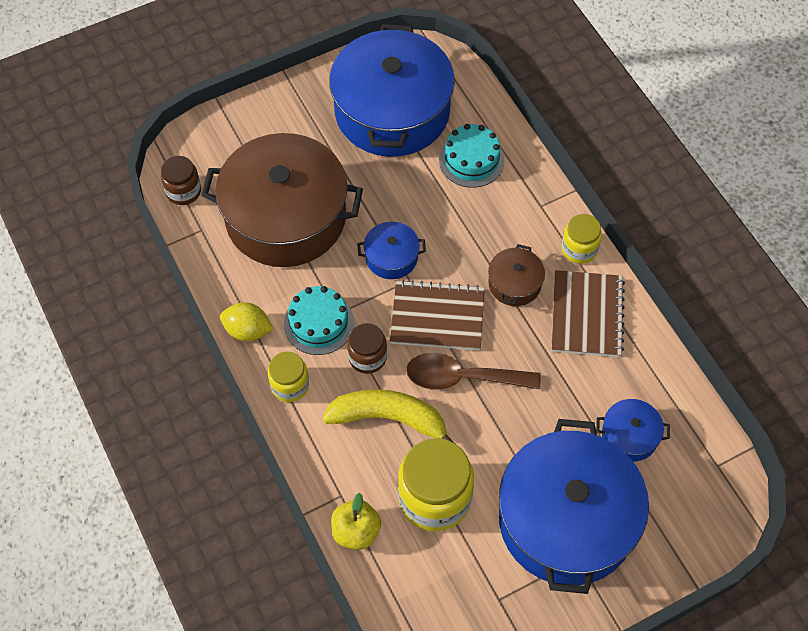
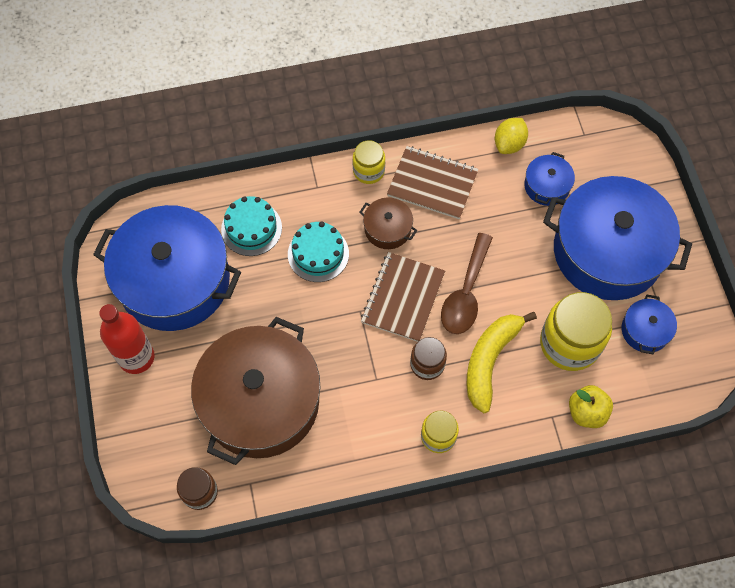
camera: 75 degrees left, 5 degrees up
(247, 330) = (373, 462): yellow lemon -> yellow lemon (509, 144)
(303, 104) = (136, 357): none -> red bottle
(319, 323) = (382, 397): turquoise cake -> turquoise cake (318, 254)
(391, 257) = (332, 320): blue pot -> blue pot (645, 330)

